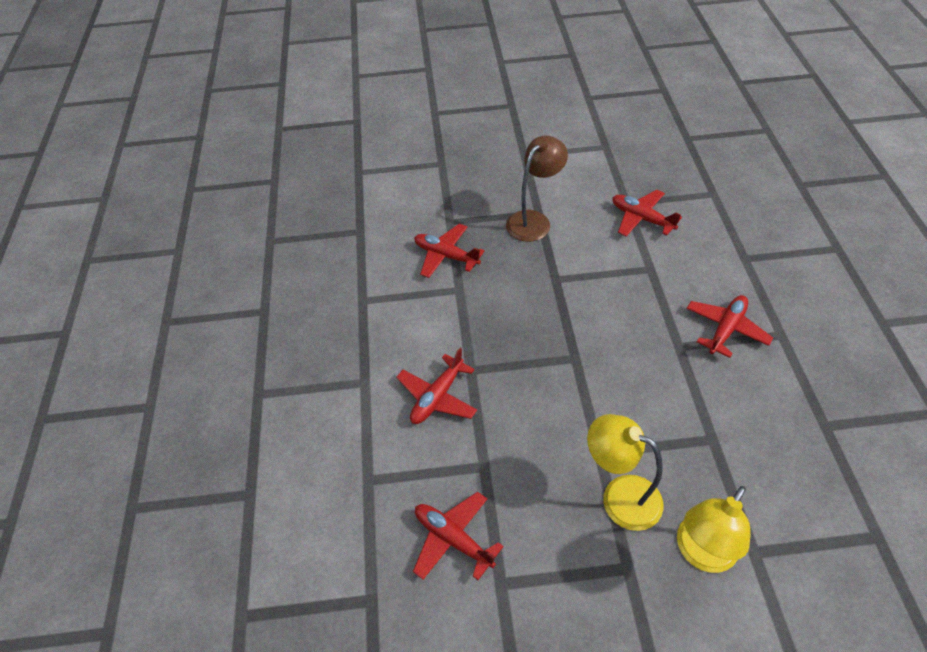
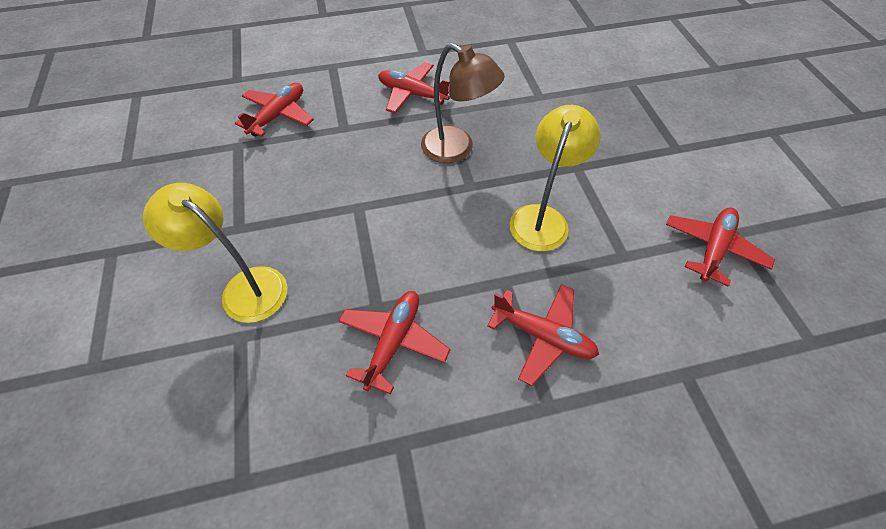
camera: 80 degrees right, 5 degrees up
(446, 256) = (581, 84): red plane -> red plane (393, 342)
(534, 220) = (662, 145): brown lamp -> brown lamp (457, 149)
(620, 496) = (310, 223): yellow lamp -> yellow lamp (542, 218)

